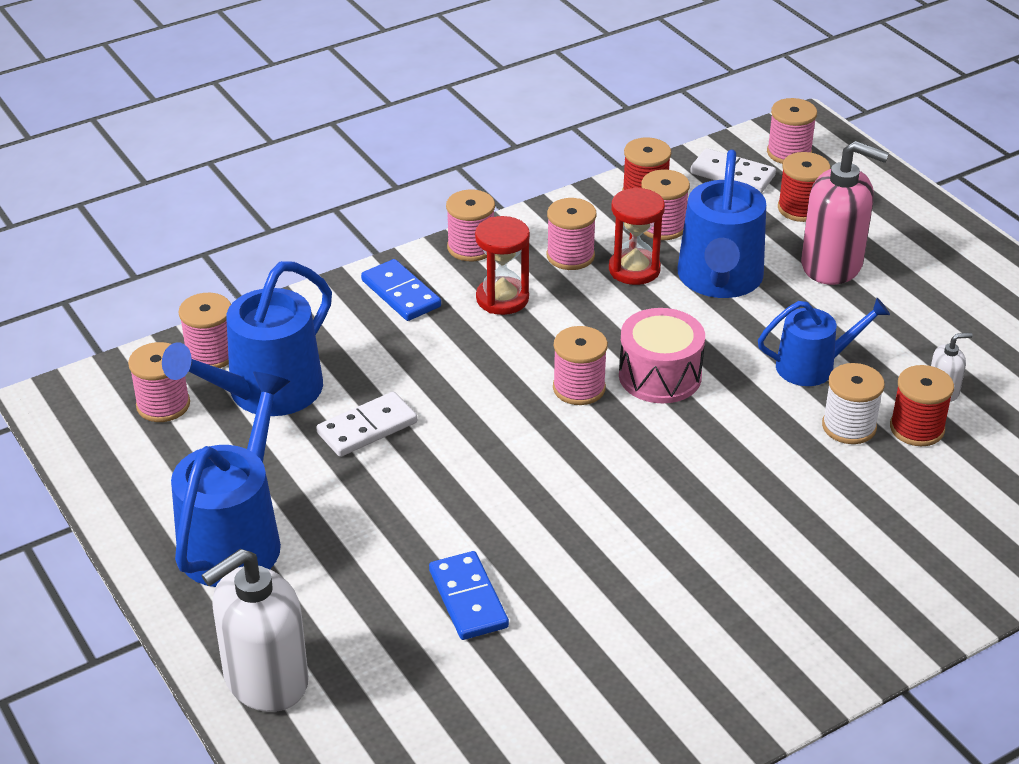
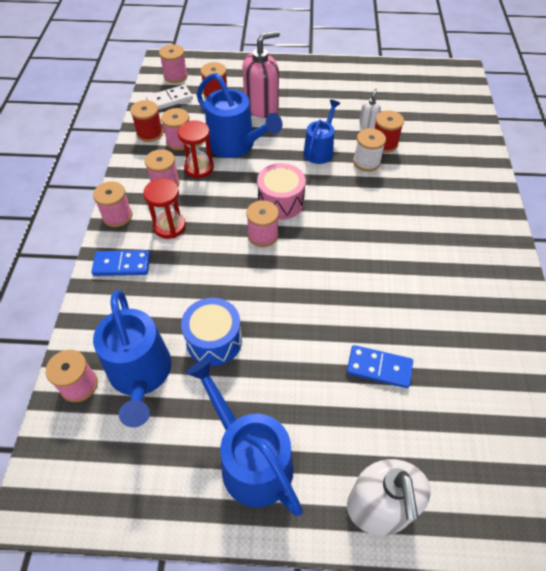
camera: 55 degrees left, 15 degrees up
(163, 405) = (99, 438): pink spool -> none
(367, 428) = (214, 340): white domino -> blue drum

